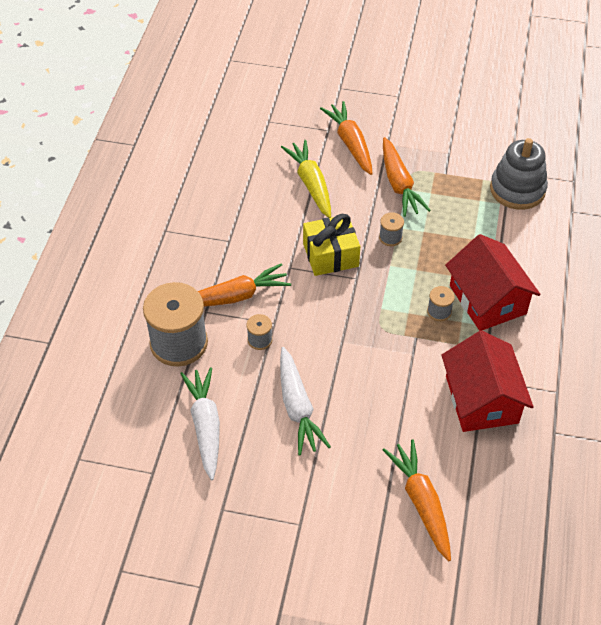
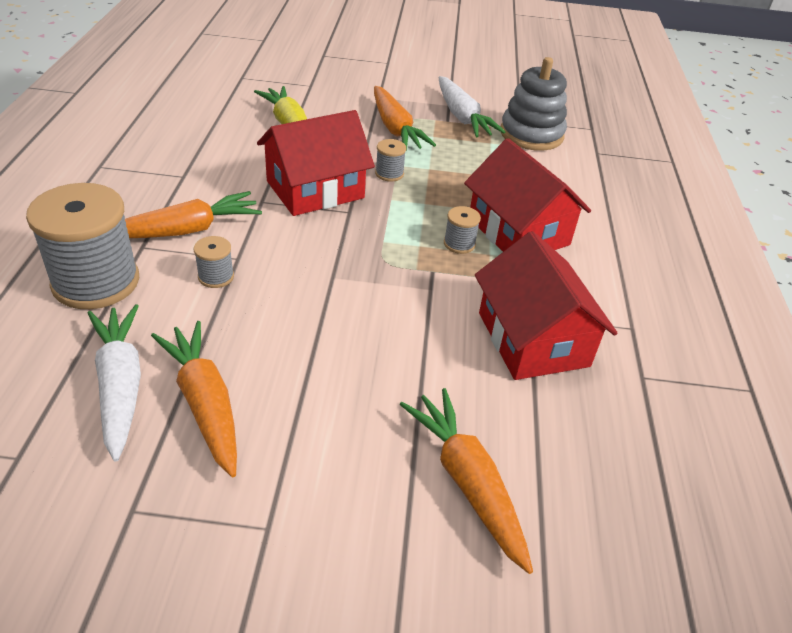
camera: 10 degrees left, 10 degrees down
(297, 407) = (267, 355): white carrot -> white carrot (462, 116)
(330, 255) = (315, 189): yellow gift -> red house
(350, 144) = (337, 96): orange carrot -> orange carrot (205, 404)

